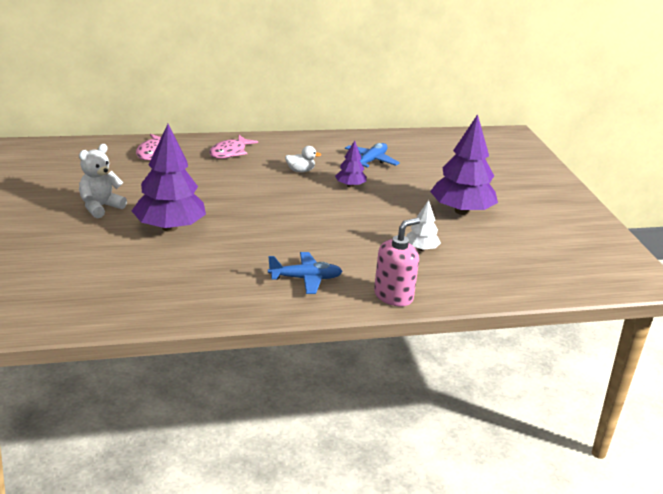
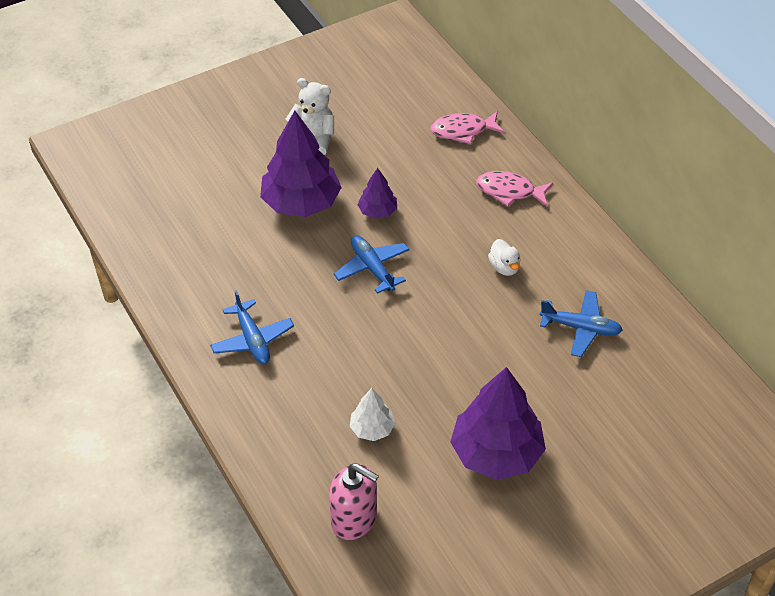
camera: 75 degrees right, 20 degrees up
(265, 215) = (372, 268): none -> blue plane
(350, 185) = (495, 324): purple tree -> purple tree (377, 211)
(393, 296) = (252, 423): pink soap dispenser -> pink soap dispenser (354, 519)

